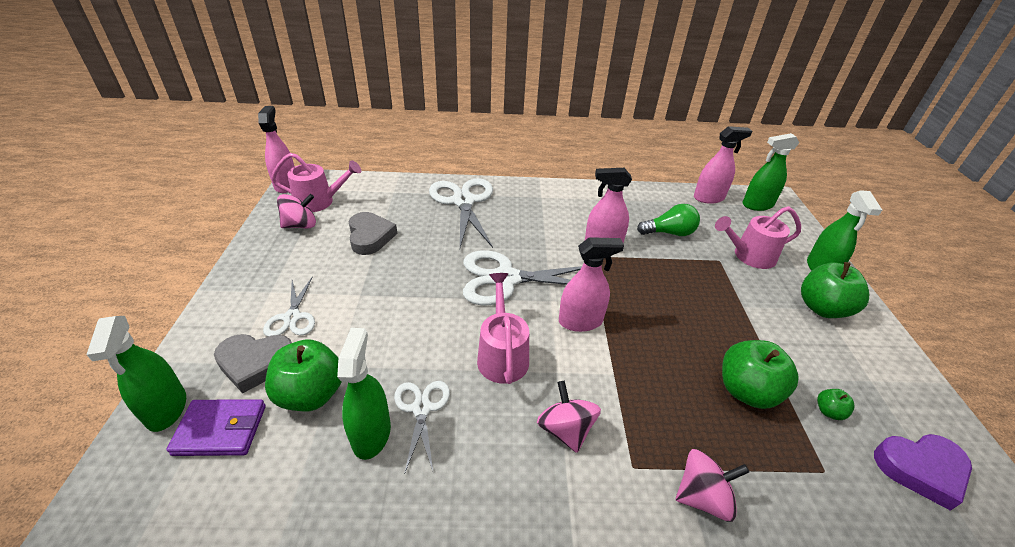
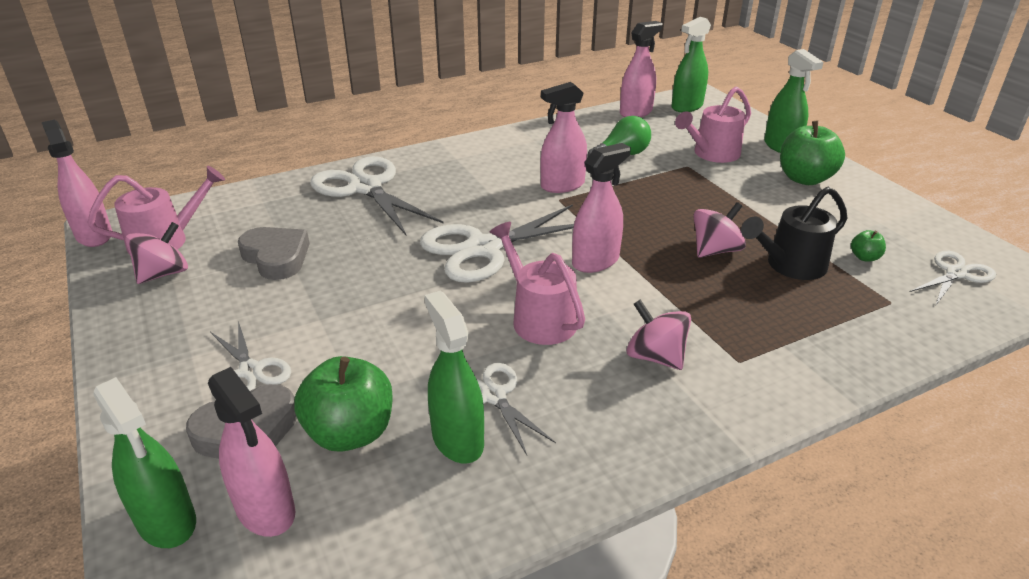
camera: 25 degrees left, 5 degrees down
(221, 429) = (266, 510): purple wallet -> pink spray bottle
(702, 497) = (812, 359): pink spinning top -> pink spinning top (715, 250)
(746, 391) = (790, 266): green apple -> black watering can
(920, 469) = (956, 273): purple heart -> white scissors

